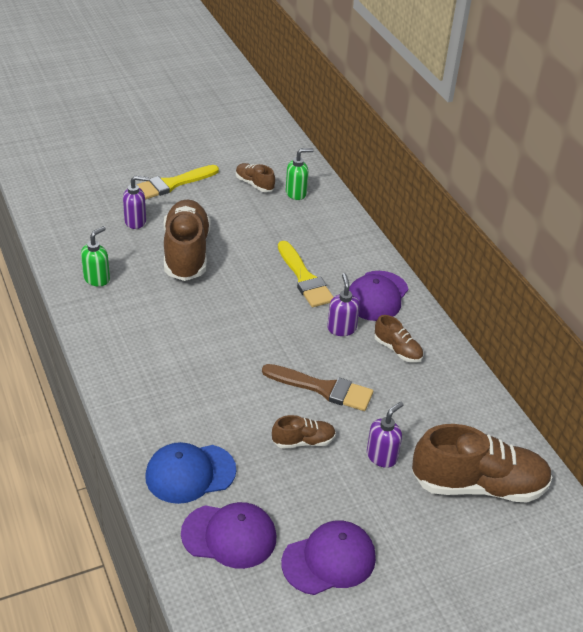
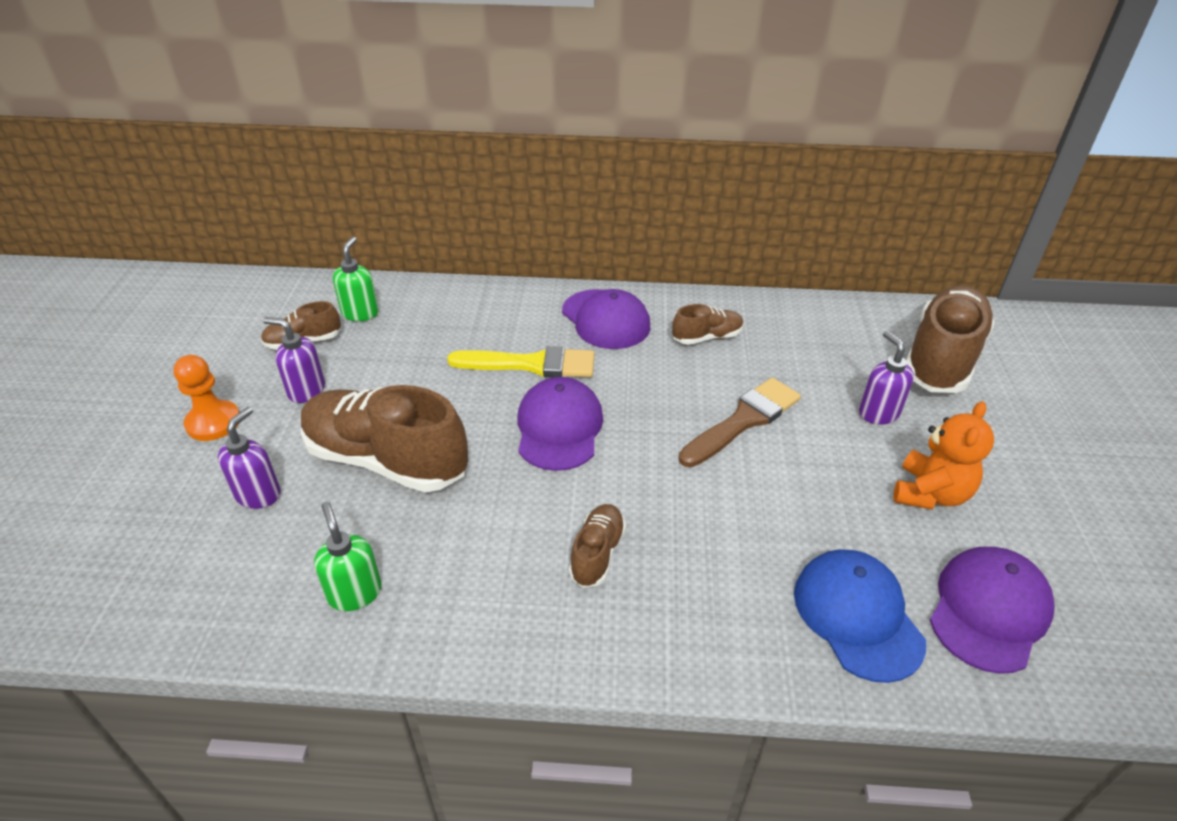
camera: 60 degrees left, 0 degrees up
(172, 184) = (213, 422): yellow brush -> orange pawn
(190, 473) = (857, 616): blue cap -> blue cap turned 150 degrees clockwise
(303, 441) = (831, 472): brown shoe -> brown shoe (597, 554)
(316, 495) = (930, 493): none -> orange teddy bear
(329, 560) = (1042, 521): purple cap -> purple cap (559, 428)
(341, 328) = (644, 367): purple soap dispenser -> purple soap dispenser (306, 390)

